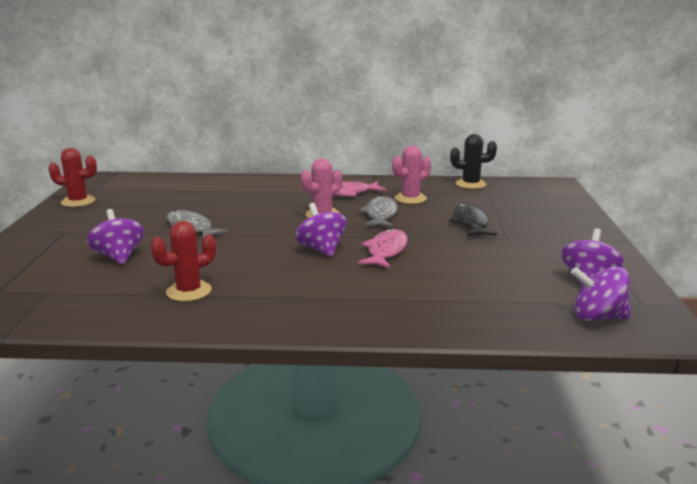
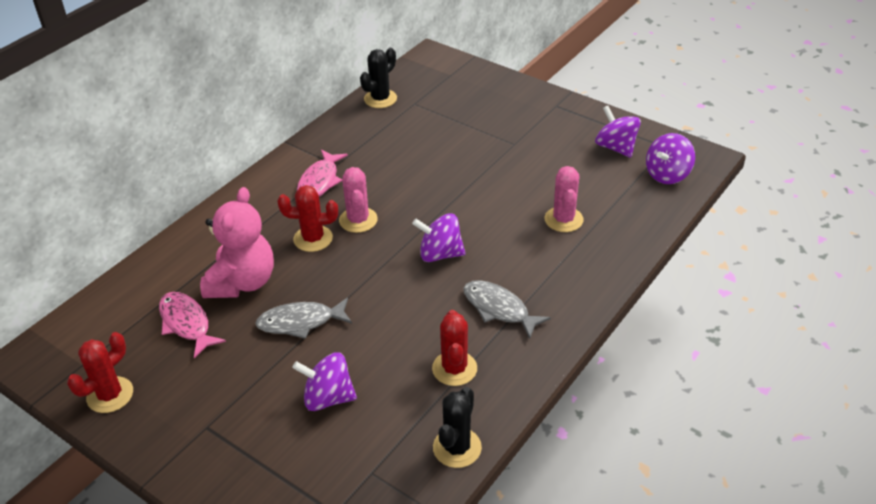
camera: 55 degrees left, 20 degrees up
(93, 317) = (457, 448): none -> black cactus
(214, 203) = (242, 282): none -> pink teddy bear
(283, 208) = (313, 239): none -> red cactus
(380, 215) = (397, 185): grey fish -> grey fish (499, 309)
(386, 251) = (478, 218): pink fish -> pink fish (186, 323)
(410, 198) = (376, 150): pink cactus -> pink cactus (563, 219)
(470, 223) = (467, 145): black fish -> none

